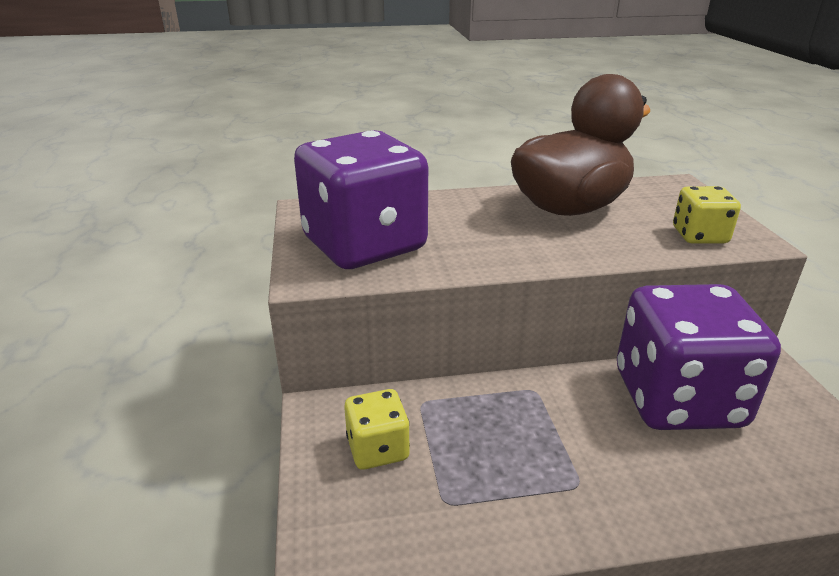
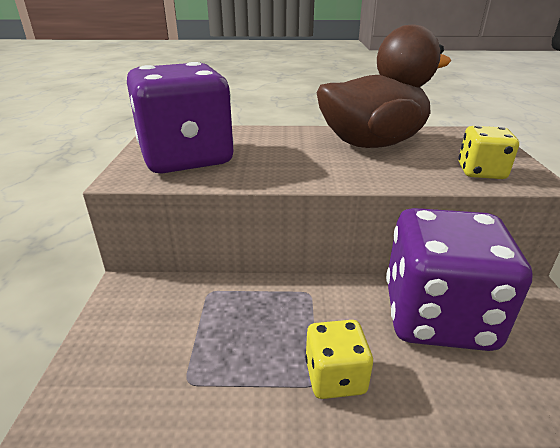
camera: 10 degrees right, 0 degrees up
(378, 449) = (154, 326): yellow dice -> yellow dice (335, 377)

